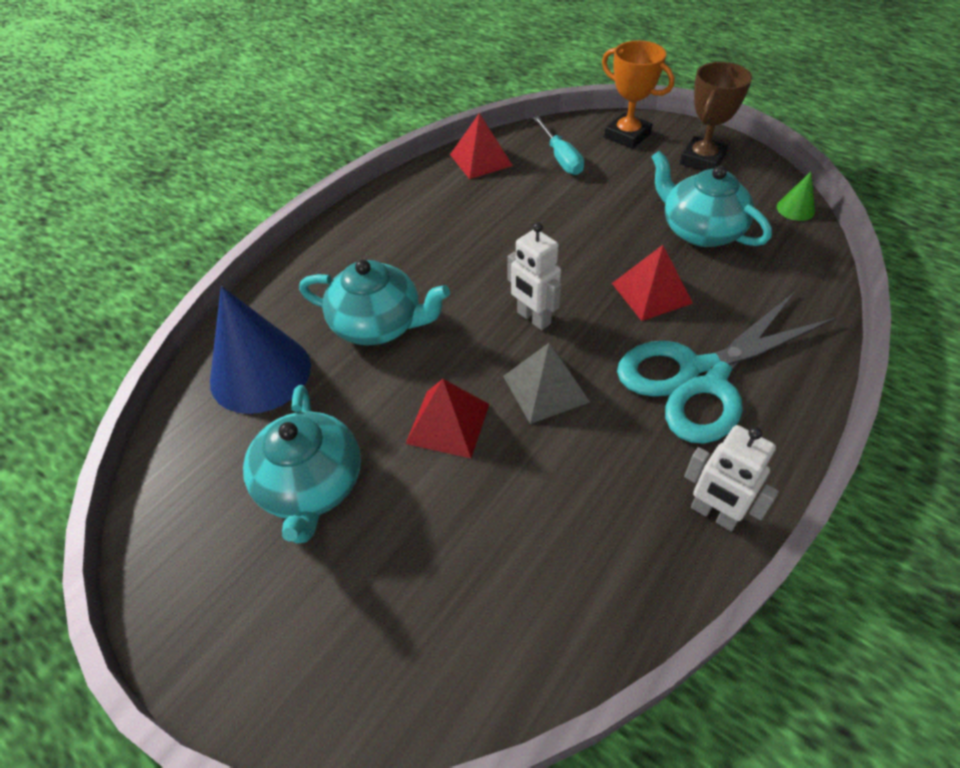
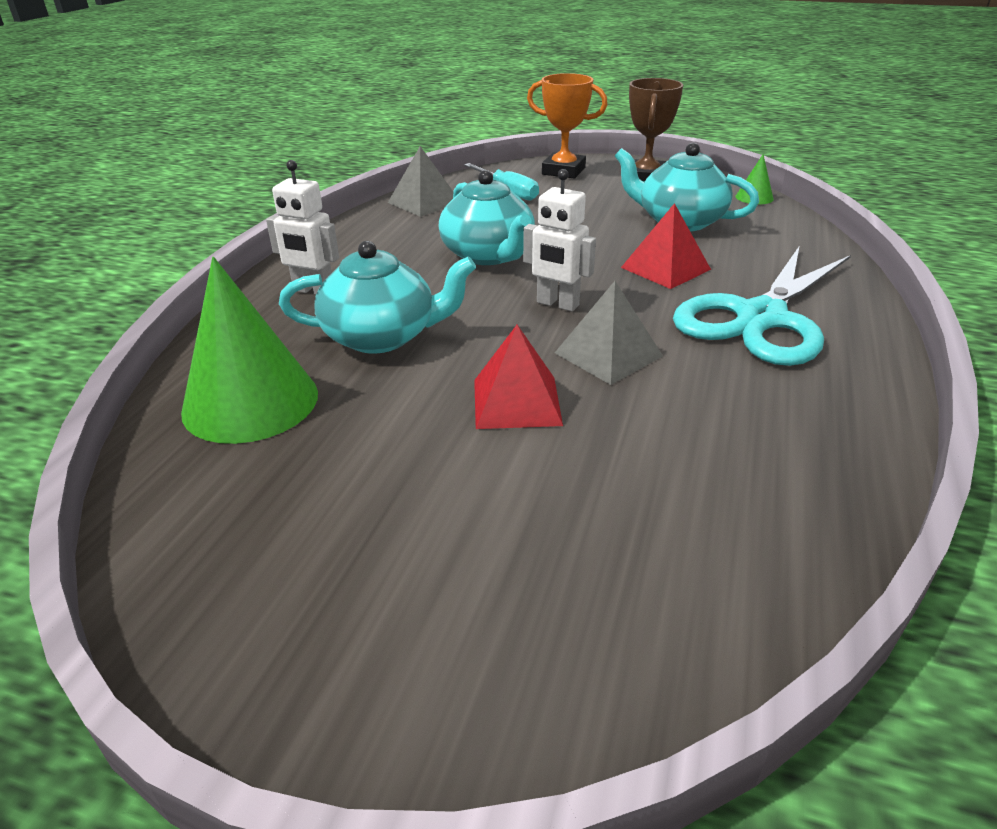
camera: 20 degrees left, 15 degrees down
(260, 373) = (250, 402): blue cone -> green cone
(311, 485) = (376, 491): turquoise teapot -> turquoise teapot (488, 255)
(481, 160) = (424, 202): red pyramid -> grey pyramid
(714, 514) = (854, 416): white robot -> white robot (313, 291)

